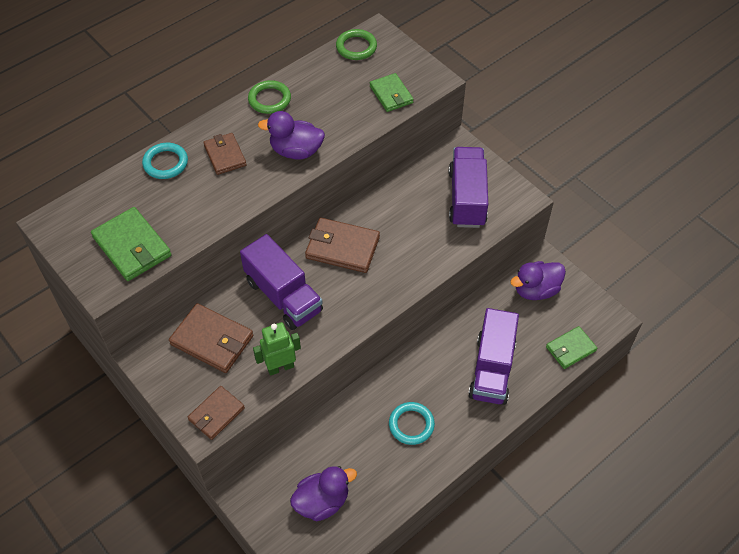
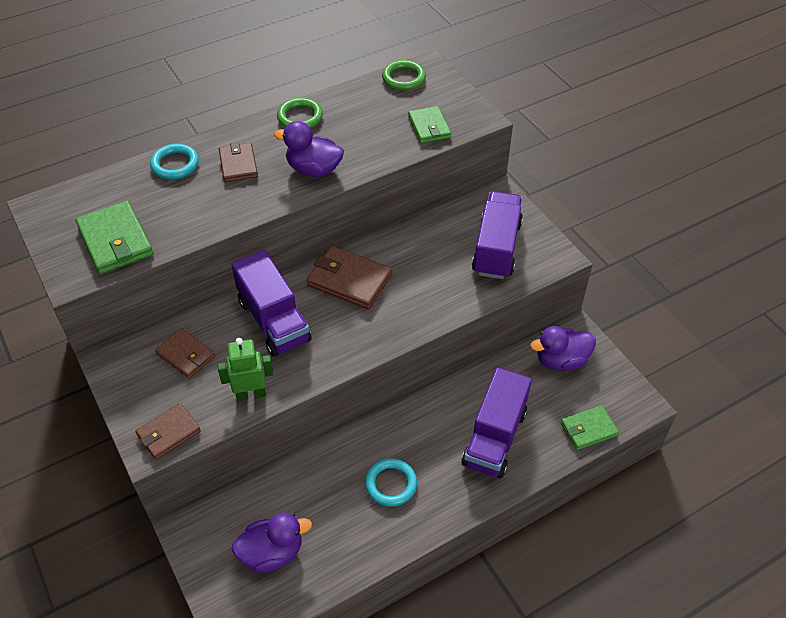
camera: 10 degrees right, 5 degrees down
(212, 340) = (186, 355): brown wallet -> brown wallet, size x0.65

